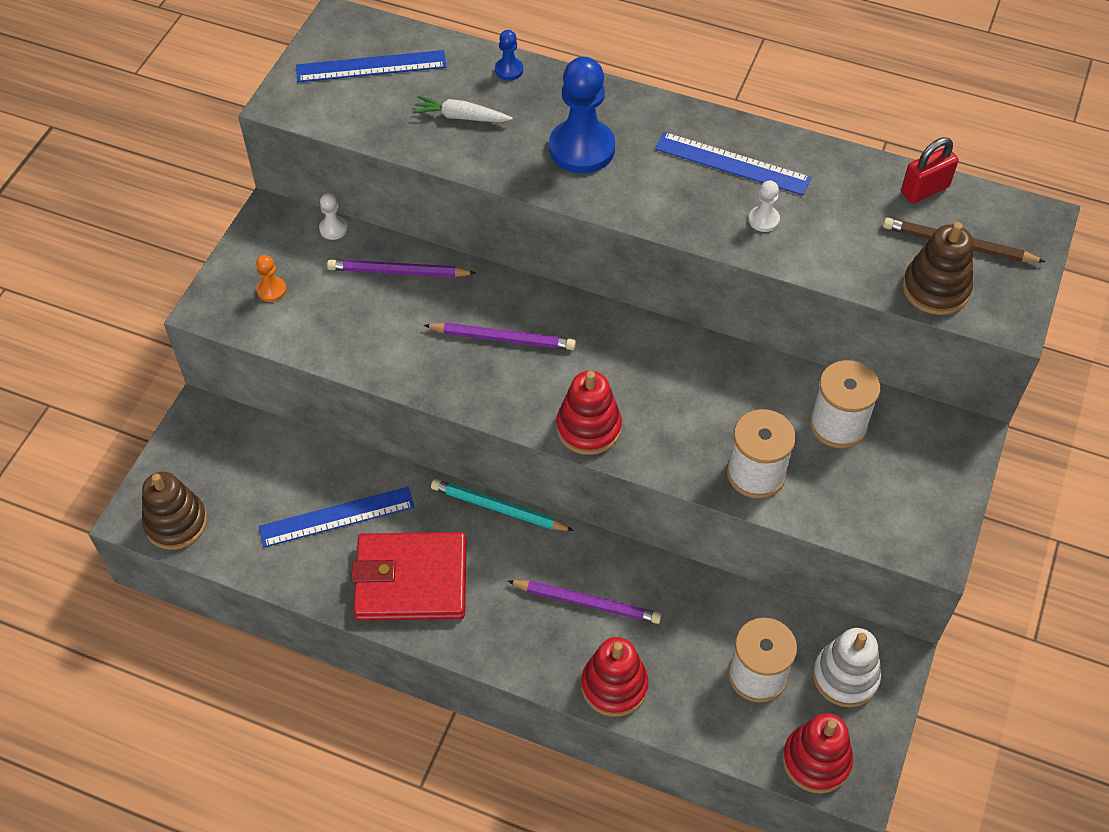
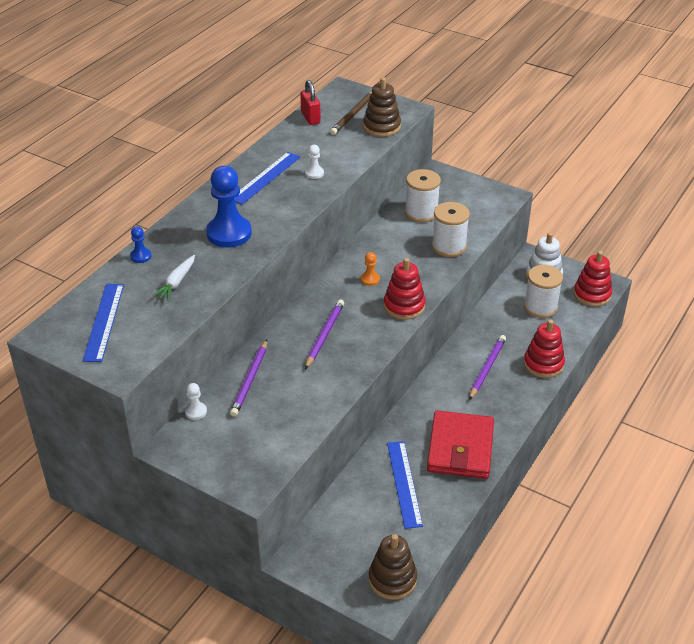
camera: 80 degrees left, 15 degrees down
(271, 290) = (244, 450): orange pawn -> orange pawn (370, 279)
(499, 508) = (412, 400): turquoise pencil -> none

